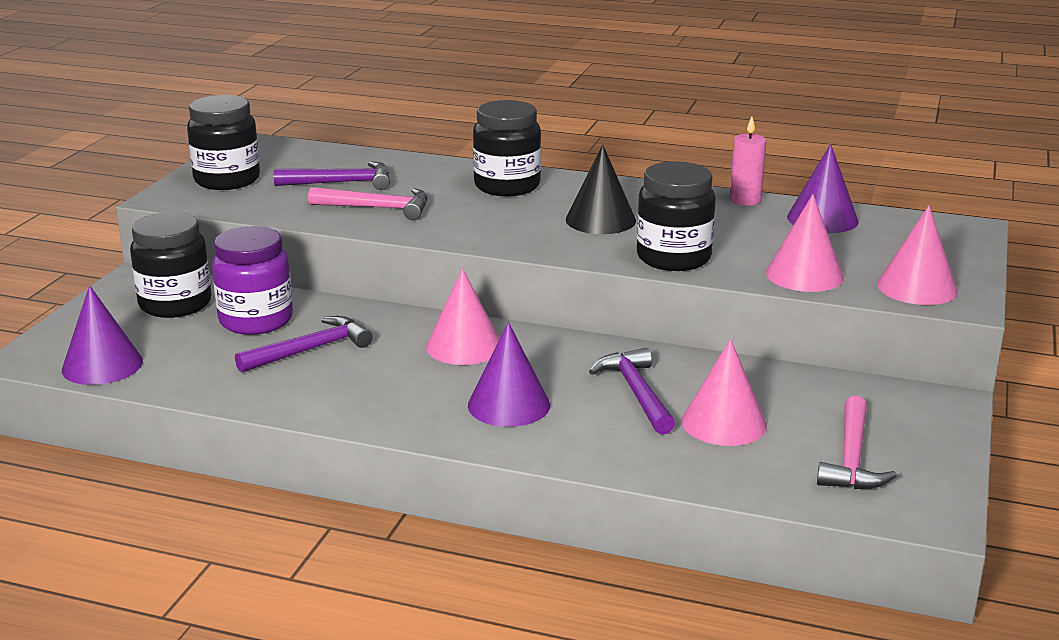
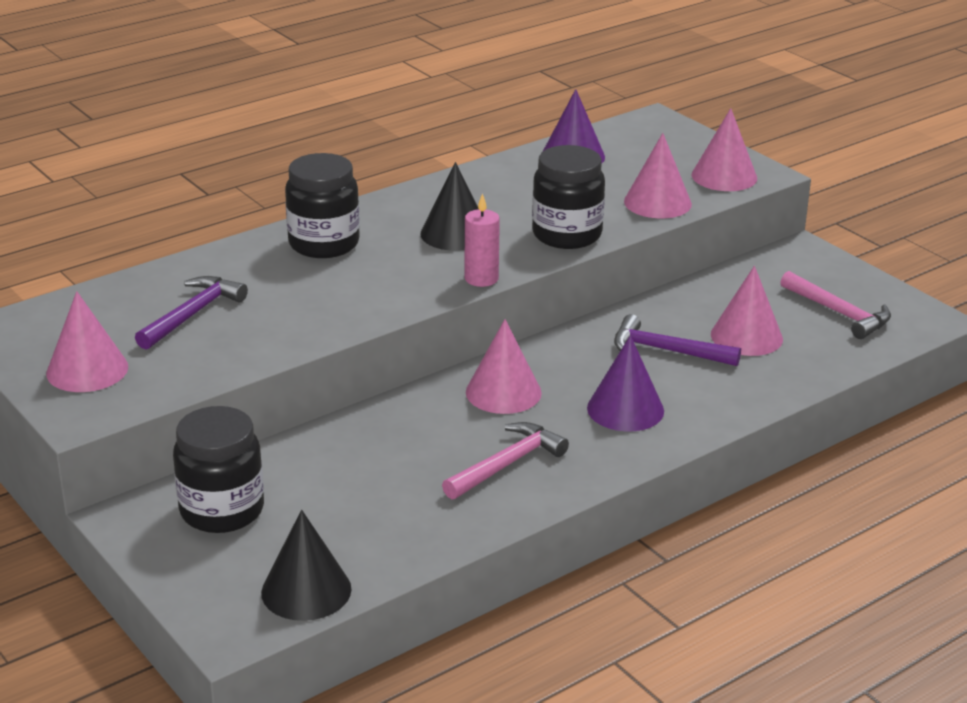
camera: 55 degrees left, 5 degrees up
(102, 365) = (306, 590): purple cone -> black cone
(227, 180) = (87, 370): black jar -> pink cone
(256, 320) = (320, 476): purple jar -> none
(310, 350) = (417, 467): purple hammer -> none
(377, 208) = (283, 317): pink hammer -> pink hammer (507, 464)
(745, 200) = (498, 167): pink candle -> pink candle (481, 279)

